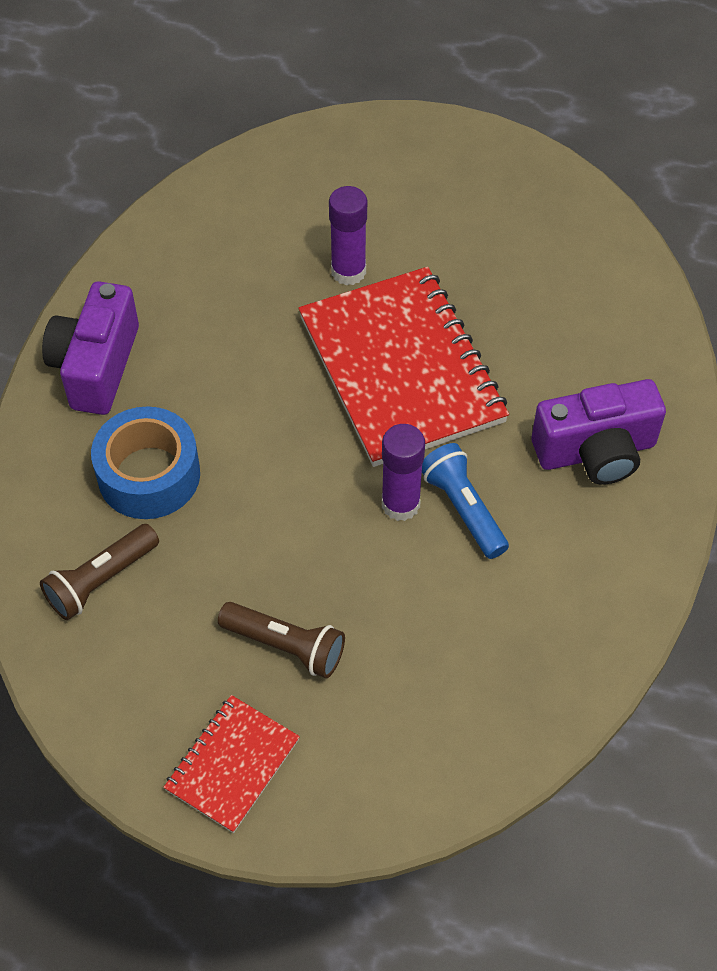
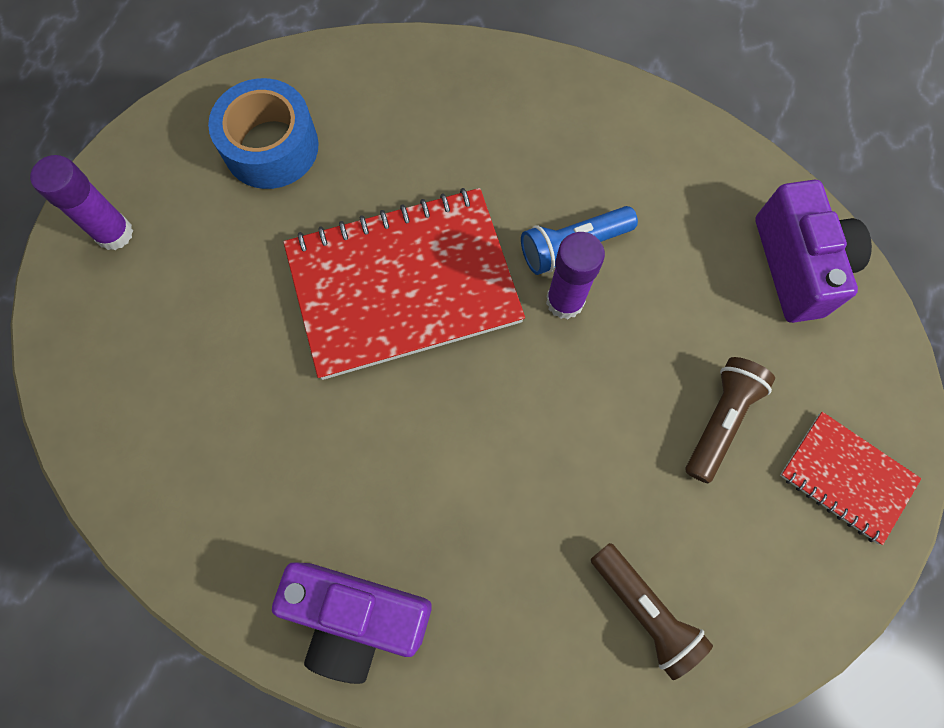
camera: 85 degrees left, 15 degrees up
(149, 475) = (513, 555): blue tape -> blue tape (271, 147)
(348, 271) = (266, 326): purple glue stick -> purple glue stick (114, 233)
(596, 451) = (517, 128): purple camera -> purple camera (797, 265)

